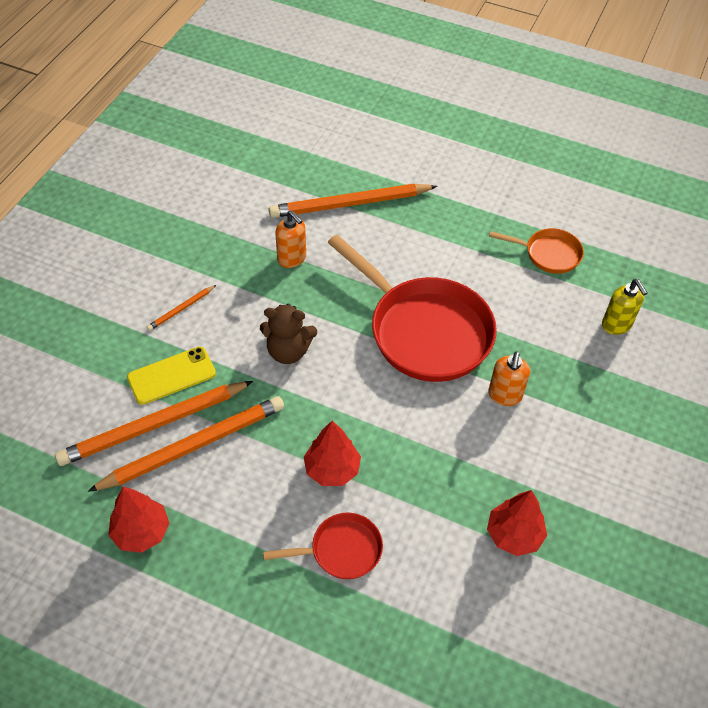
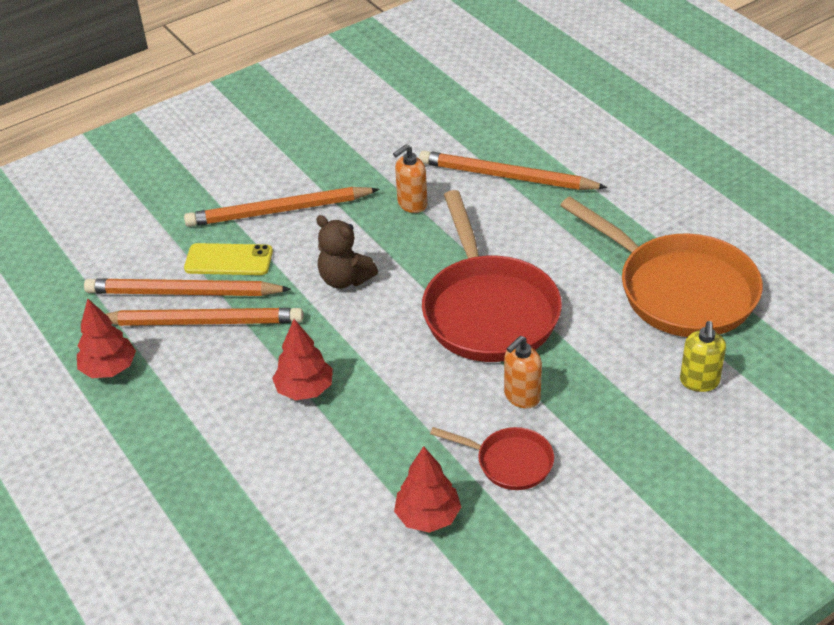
camera: 35 degrees right, 10 degrees down
(181, 309) = (279, 211): orange pencil -> orange pencil, size x2.24
(292, 258) = (412, 204): orange soap dispenser -> orange soap dispenser turned 60 degrees clockwise
(341, 550) = (259, 456): red pan -> red pan (509, 462)
(548, 254) = (679, 290): orange pan -> orange pan, size x2.05

